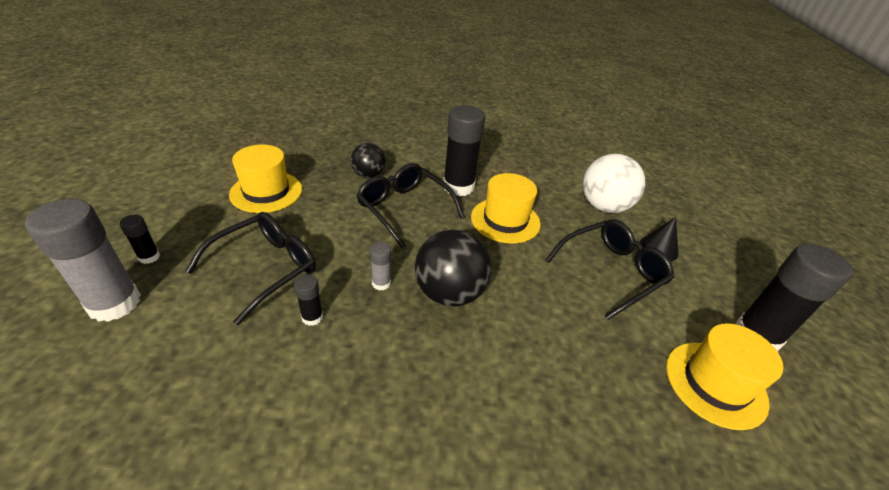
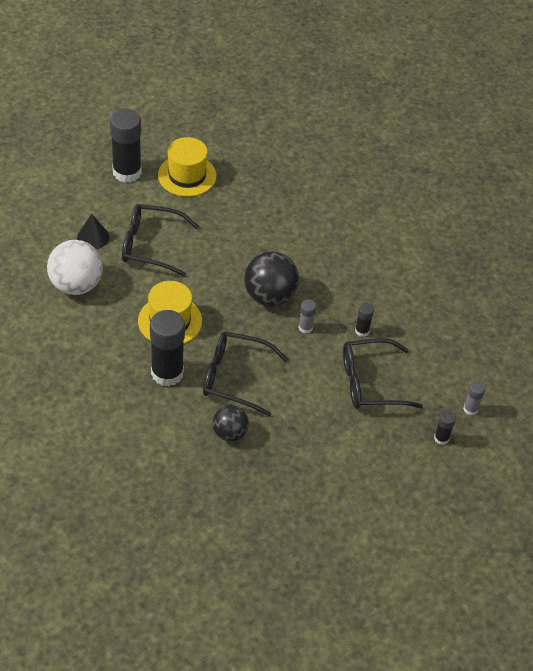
camera: 140 degrees left, 10 degrees up
(114, 303) = (470, 409): grey glue stick -> grey glue stick, size x0.46
(266, 192) = (329, 462): yellow hat -> none
(404, 208) = (234, 377): black glasses -> black glasses turned 105 degrees clockwise

